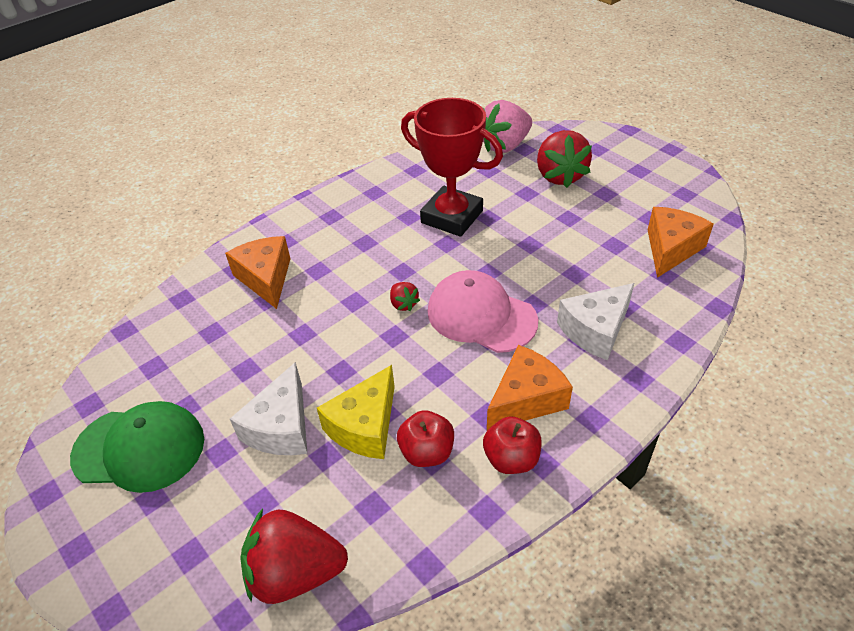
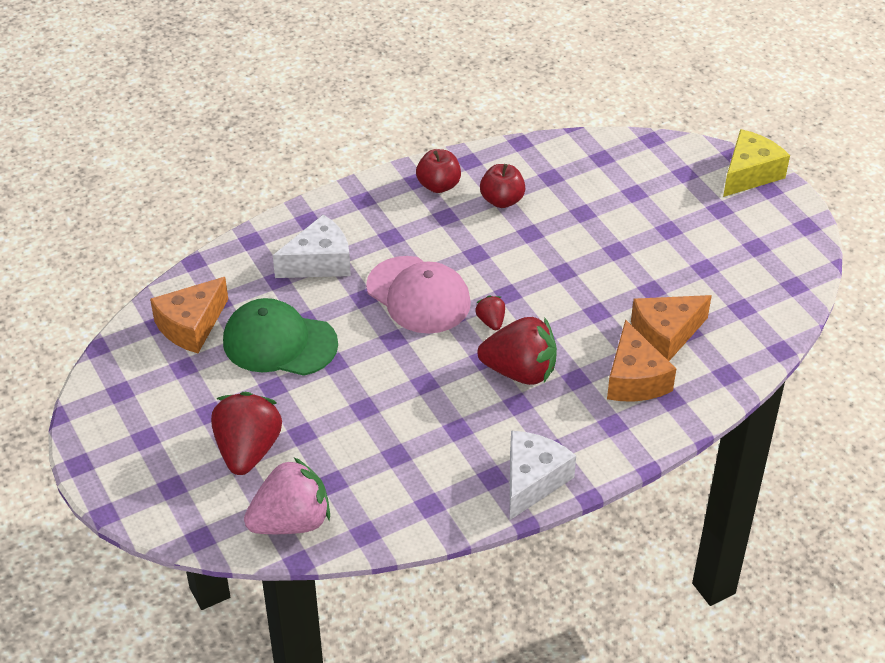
camera: 170 degrees left, 0 degrees up
(139, 448) = (737, 243): green cap -> green cap (279, 343)
(281, 427) = (618, 237): white cheese -> white cheese (532, 480)
(295, 572) = (609, 152): red strawberry -> red strawberry (520, 371)
(365, 426) = (548, 226): yellow cheese -> yellow cheese (749, 174)
(452, 217) = (407, 416): red trophy -> none
(526, 399) = (409, 221): orange cheese -> orange cheese (665, 335)

